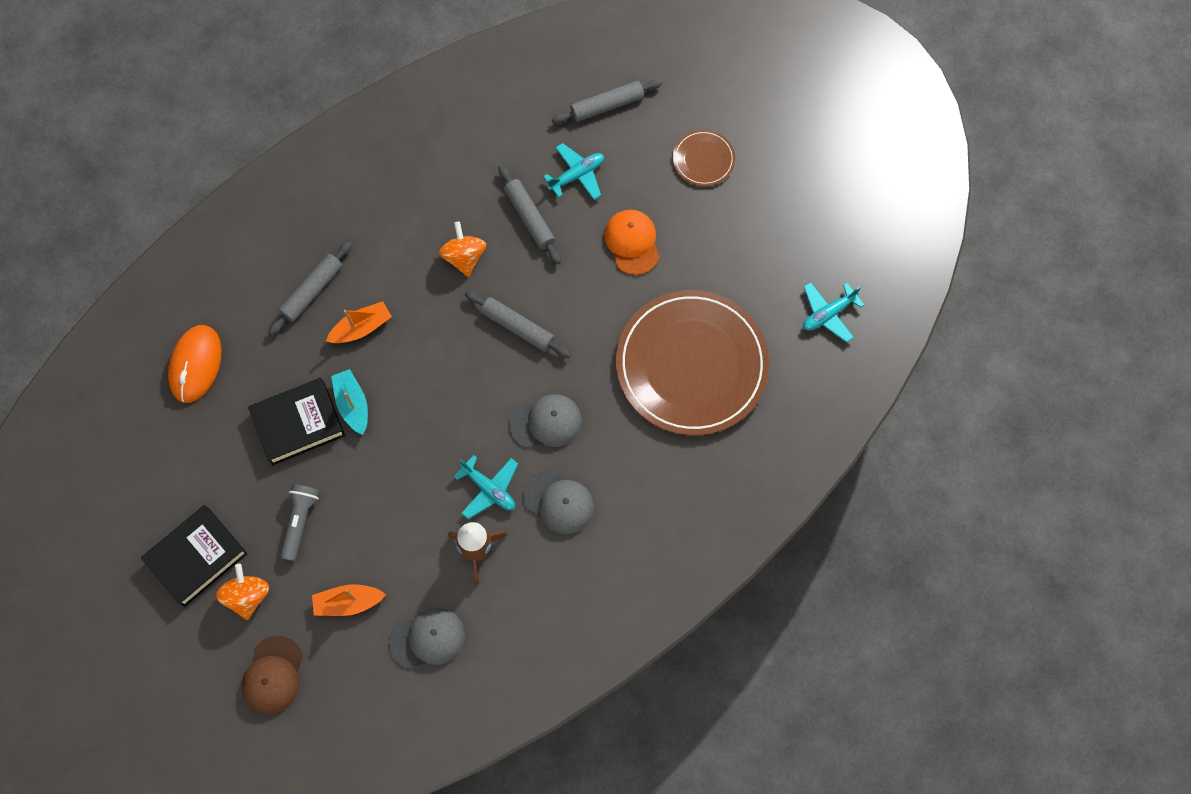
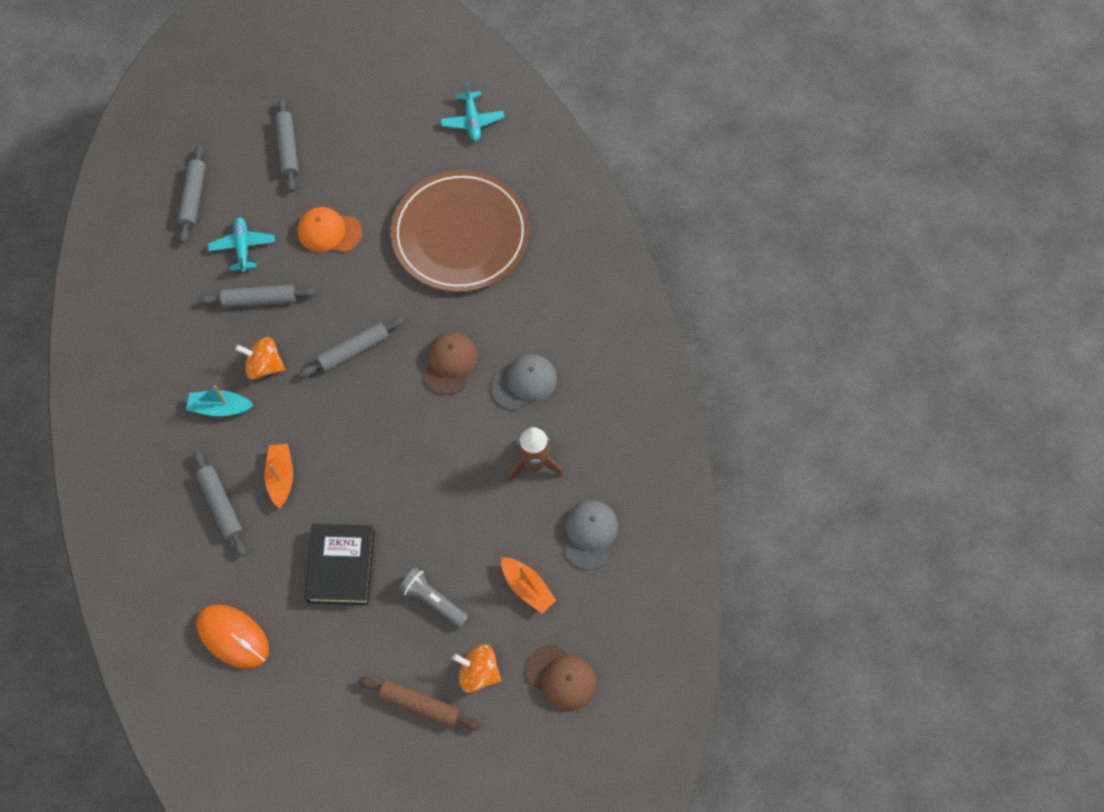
camera: 65 degrees left, 5 degrees down
(197, 557) = (420, 705): black book -> brown rolling pin
(348, 602) = (527, 587): orange boat -> orange boat turned 60 degrees counterclockwise
(353, 404) = (349, 513): turquoise boat -> turquoise boat (220, 408)
(489, 489) = (485, 432): turquoise plane -> none
(546, 422) = (450, 364): grey cap -> brown cap
(703, 159) = (288, 148): brown plate -> grey rolling pin

